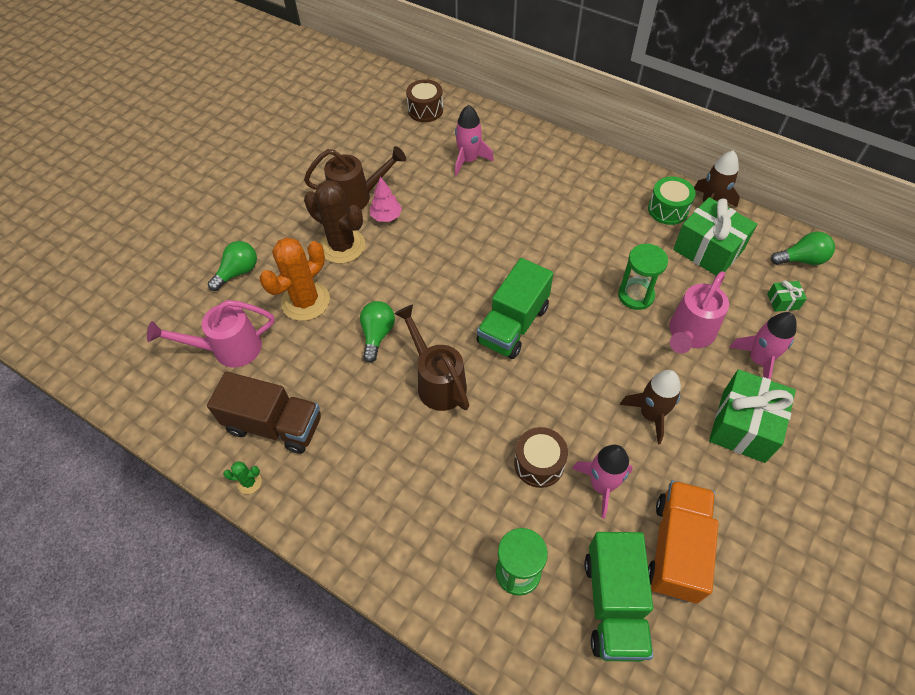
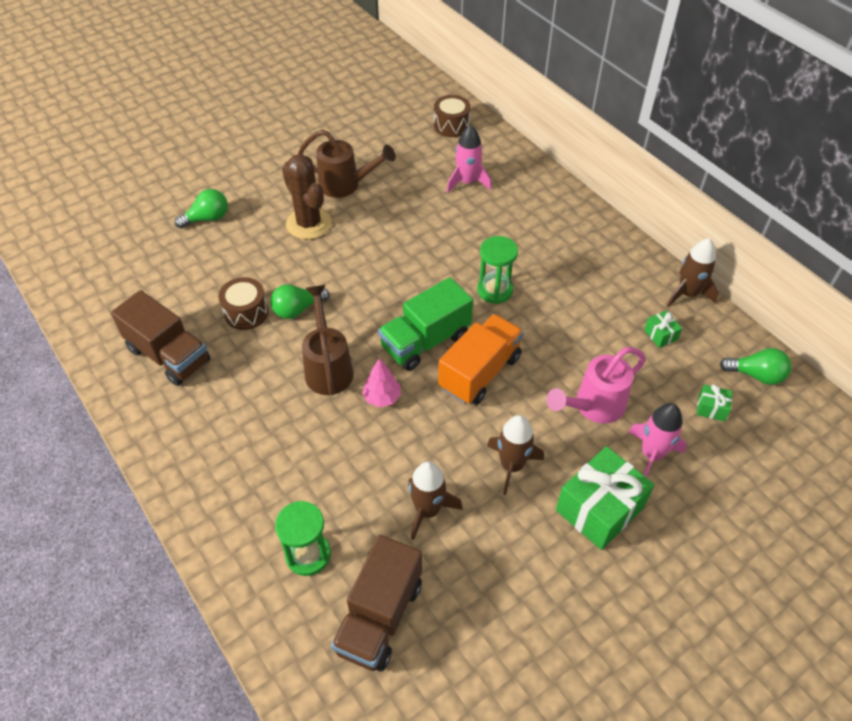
camera: 20 degrees right, 5 degrees down
(229, 349) = (165, 280): pink watering can -> none
(249, 482) = (123, 394): green cactus -> none
(305, 301) = (251, 261): orange cactus -> none
(377, 335) = (297, 309): green light bulb -> green light bulb turned 150 degrees counterclockwise
(386, 217) = (362, 210): pink tree -> pink tree (382, 397)
(539, 463) = (380, 470): brown drum -> brown drum (246, 313)
(601, 485) = (427, 510): pink rocket -> brown rocket
(614, 604) = (379, 617): green truck -> brown truck
(636, 295) = (560, 353): green hourglass -> green hourglass (495, 290)
(668, 209) = (640, 285): green drum -> none
(676, 548) = (466, 592): orange truck -> orange truck (479, 372)
(708, 250) = (660, 335): green gift -> green gift, size x0.45

